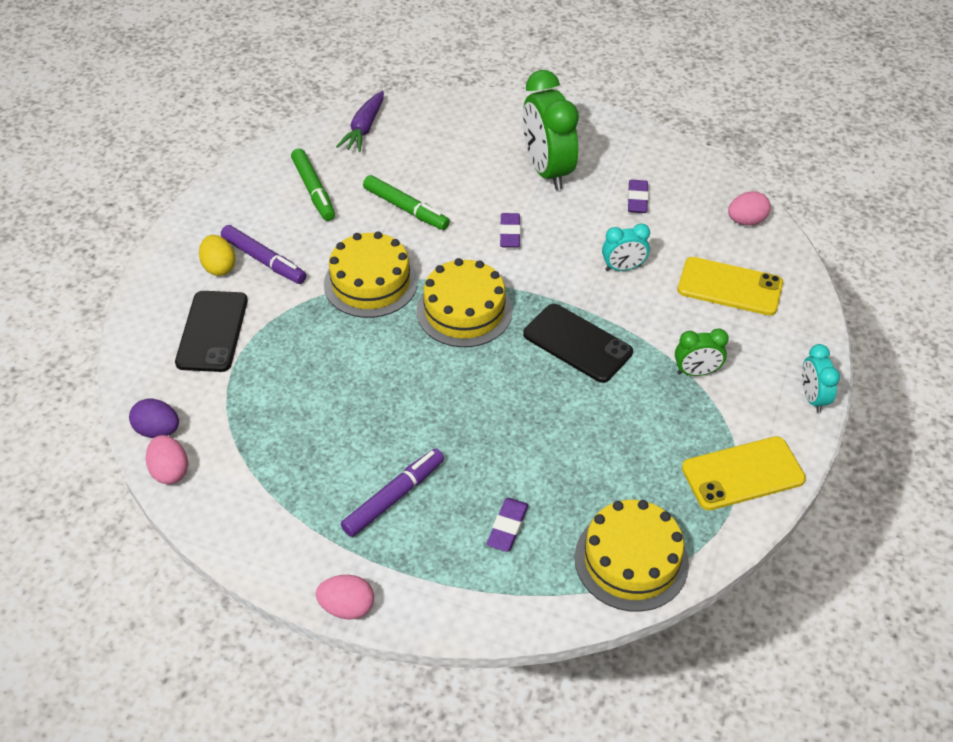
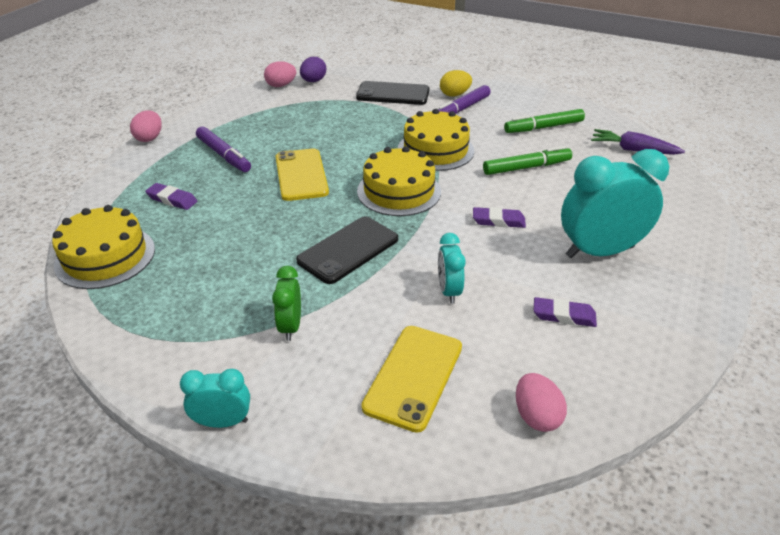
camera: 95 degrees right, 10 degrees down
(406, 209) = (526, 167): green marker -> green marker turned 150 degrees counterclockwise
(547, 171) = (599, 251): green clock -> turquoise clock
(742, 473) = (151, 340): yellow phone -> yellow phone (301, 175)

